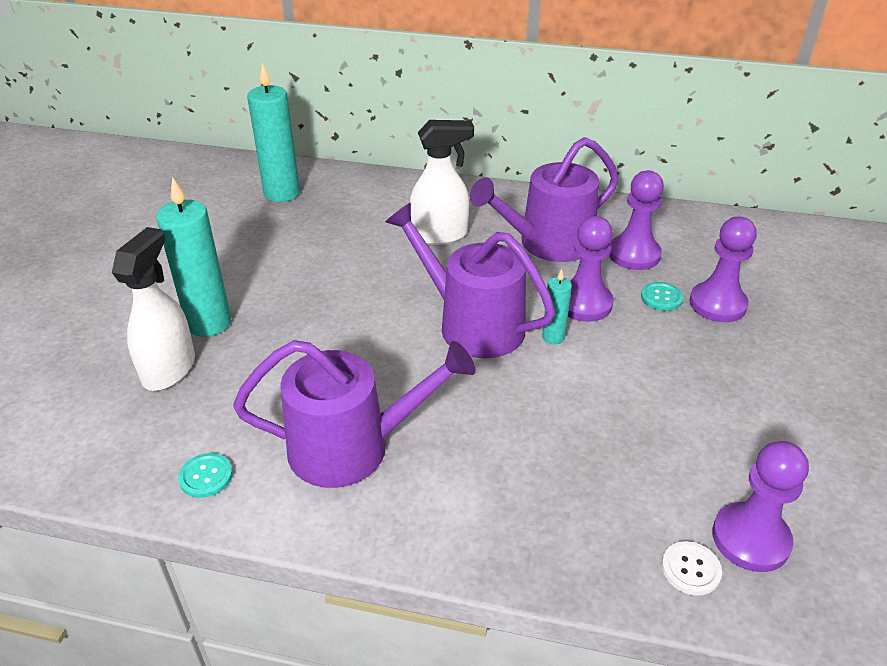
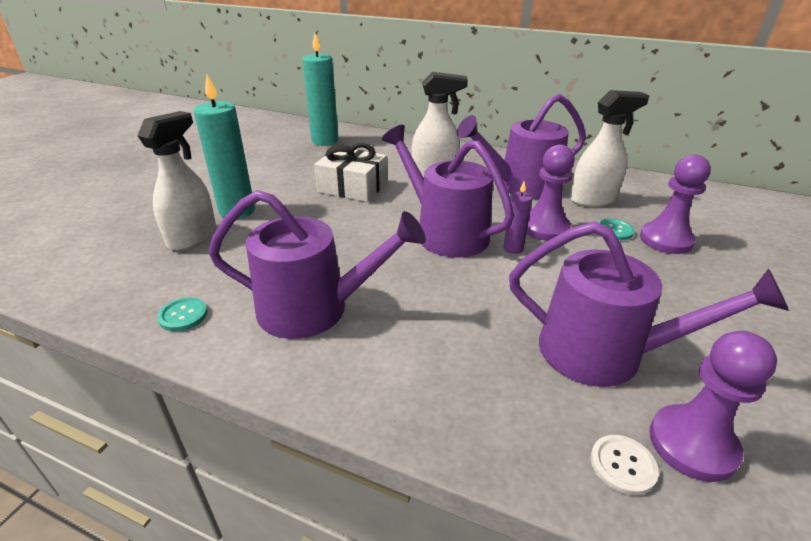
camera: 10 degrees right, 5 degrees down
(342, 268) = (352, 187): none -> white gift
(553, 337) = (513, 248): turquoise candle -> purple candle
(634, 254) = (593, 199): purple pawn -> white spray bottle
(663, 456) = (603, 353): none -> purple watering can

